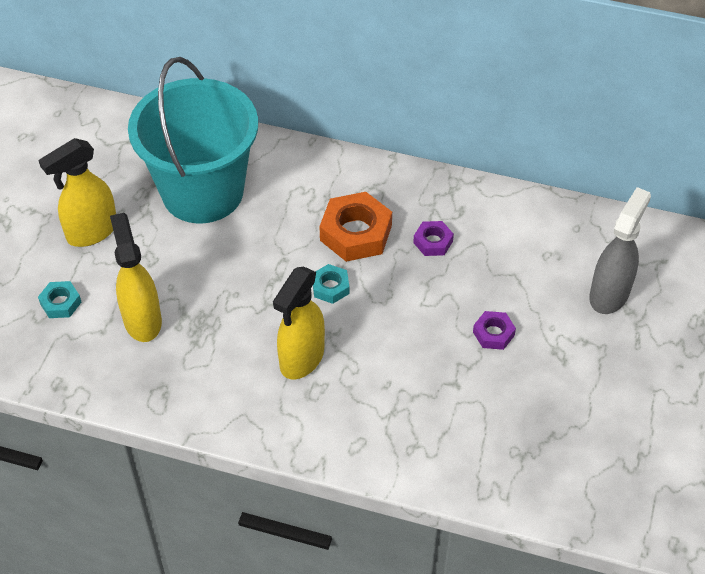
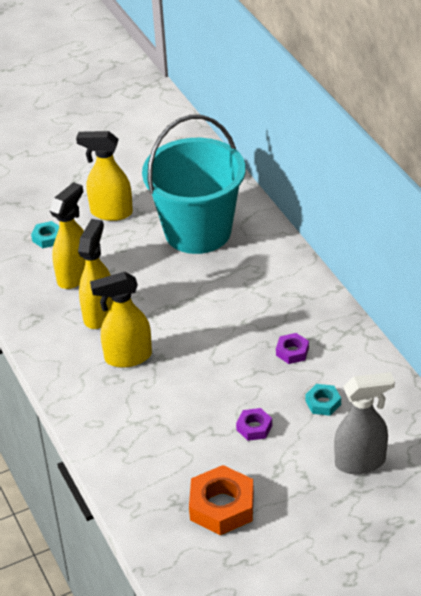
camera: 50 degrees right, 10 degrees down
(219, 339) = (99, 314): none -> yellow spray bottle
(330, 287) = (196, 332): turquoise nut -> turquoise nut (323, 403)
(355, 233) = (253, 314): orange nut -> orange nut (222, 506)

